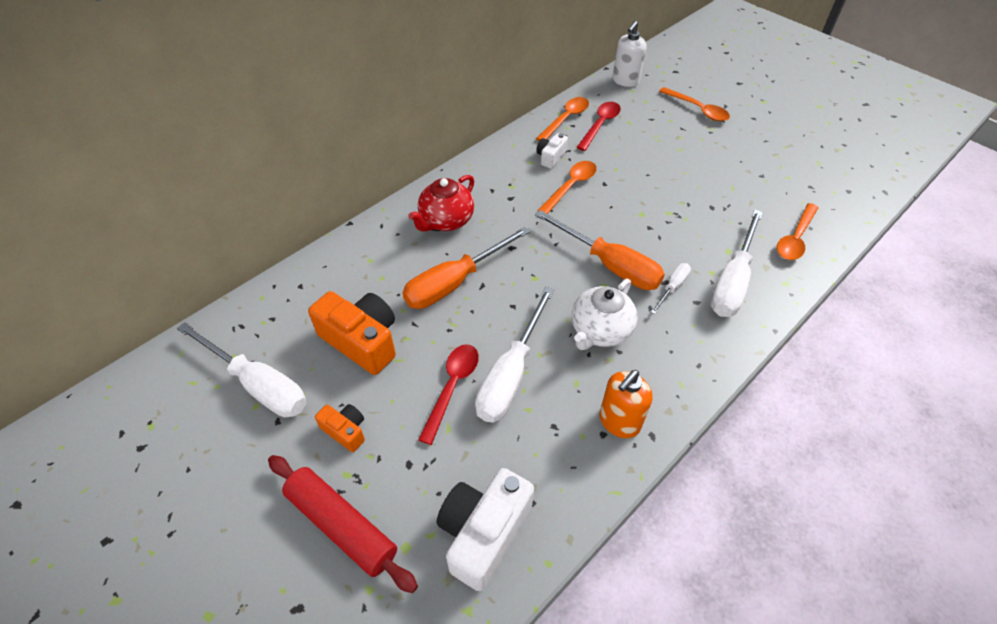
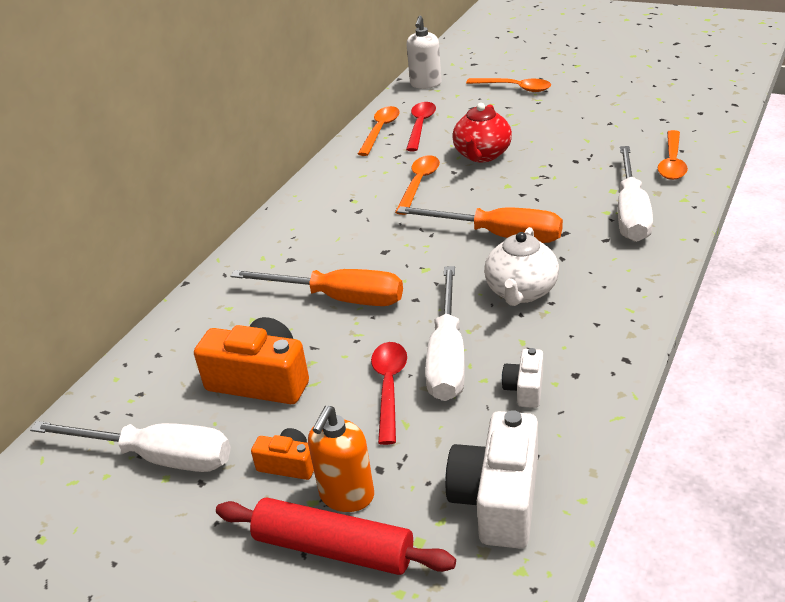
camera: 15 degrees left, 15 degrees down
(446, 221) = (297, 249): red teapot -> red teapot (482, 155)
(454, 282) = (338, 298): orange screwdriver -> orange screwdriver turned 105 degrees counterclockwise
(550, 157) = (382, 165): white camera -> white camera (525, 388)
(619, 422) = (586, 359): orange soap dispenser -> orange soap dispenser (346, 496)
(672, 287) = (574, 235): white screwdriver -> none

